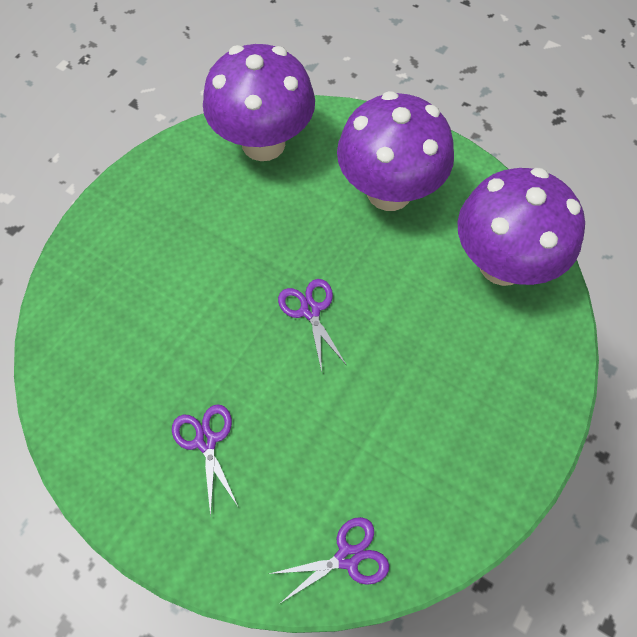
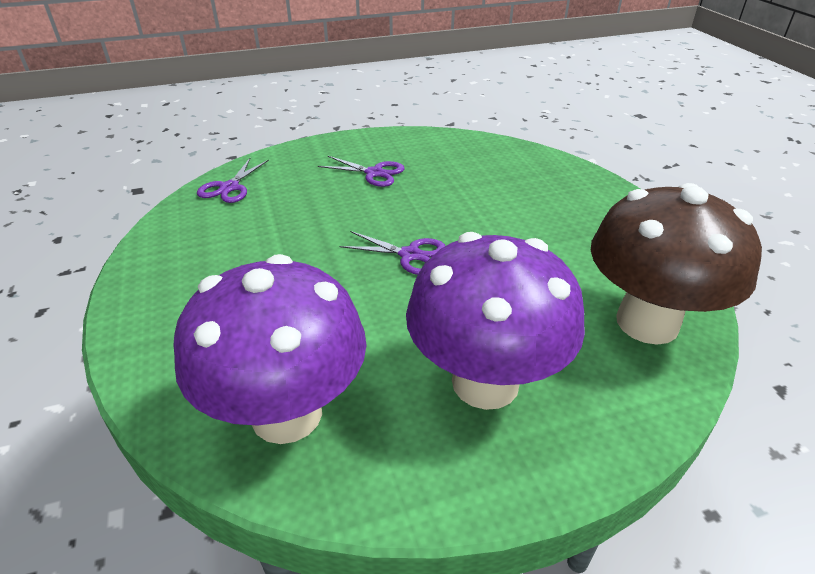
camera: 130 degrees right, 25 degrees down
(263, 143) = (647, 322): purple mushroom -> brown mushroom

